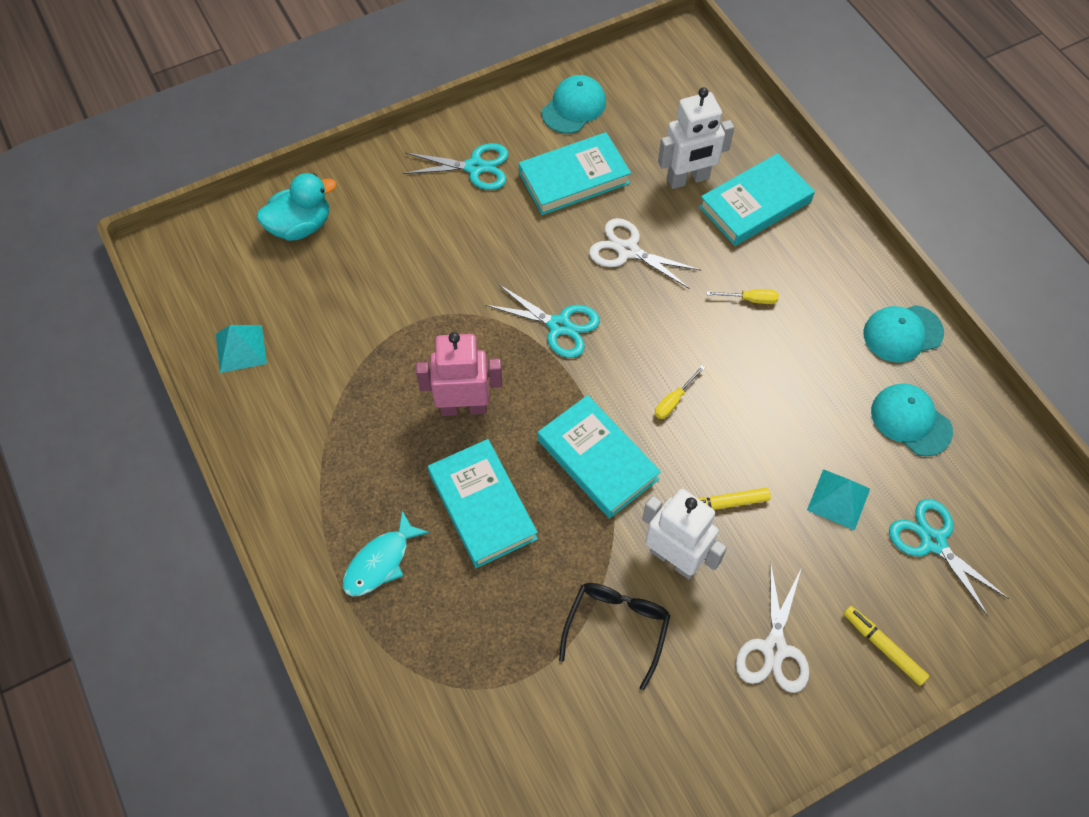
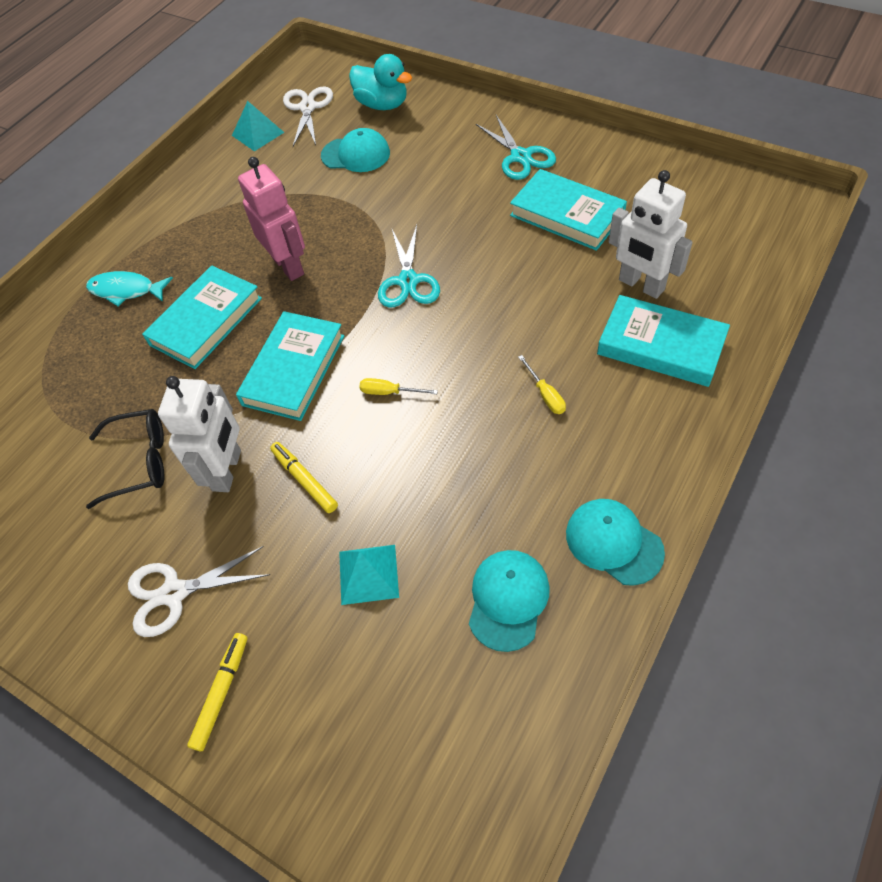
camera: 65 degrees right, 5 degrees down
(574, 107) = (642, 177): turquoise cap -> turquoise cap (356, 154)
(627, 250) = (523, 284): white scissors -> white scissors (308, 108)
(933, 541) = (372, 688): turquoise scissors -> none

